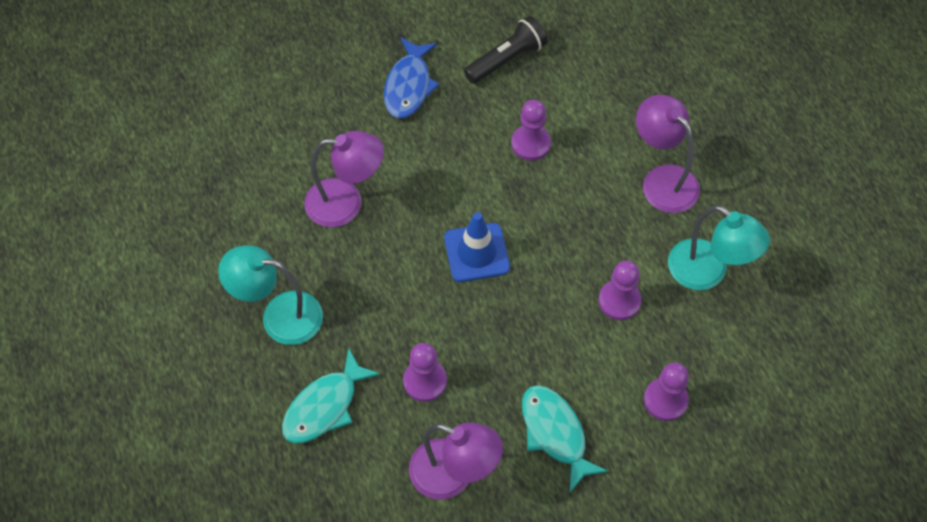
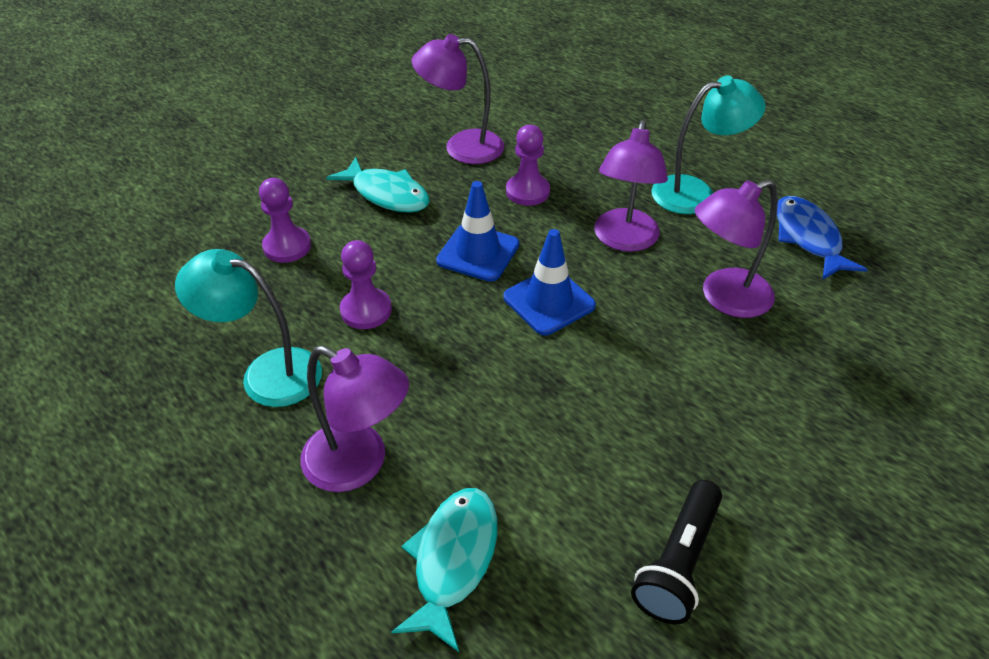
camera: 155 degrees right, 15 degrees down
(325, 406) = (600, 153): turquoise fish -> turquoise fish (453, 560)
(379, 288) = (624, 240): none -> purple lamp
(409, 86) = (778, 460): blue fish -> blue fish (808, 238)
(506, 324) = (478, 253): none -> blue traffic cone
(530, 144) = (562, 444): purple pawn -> none

